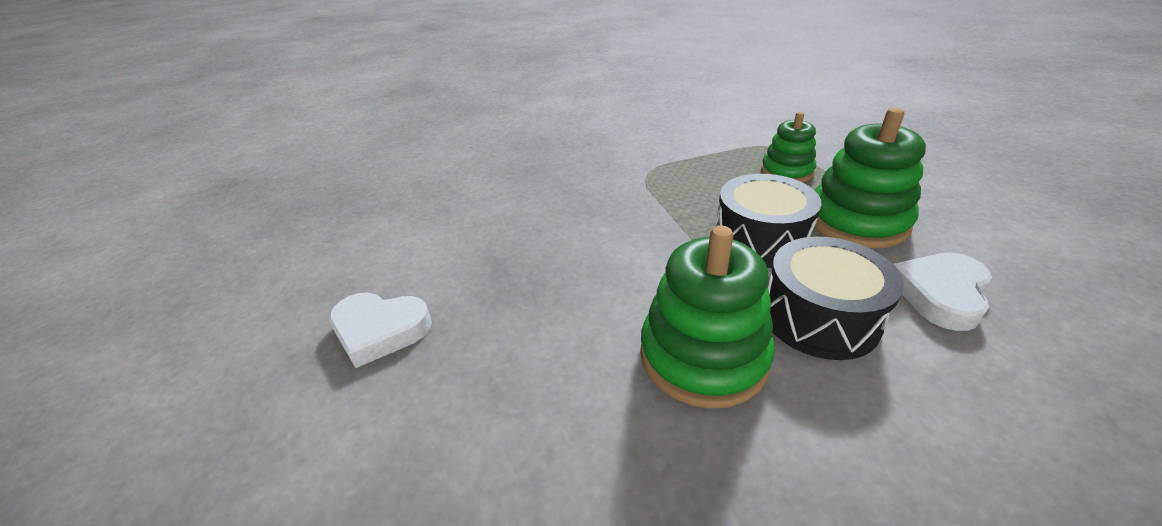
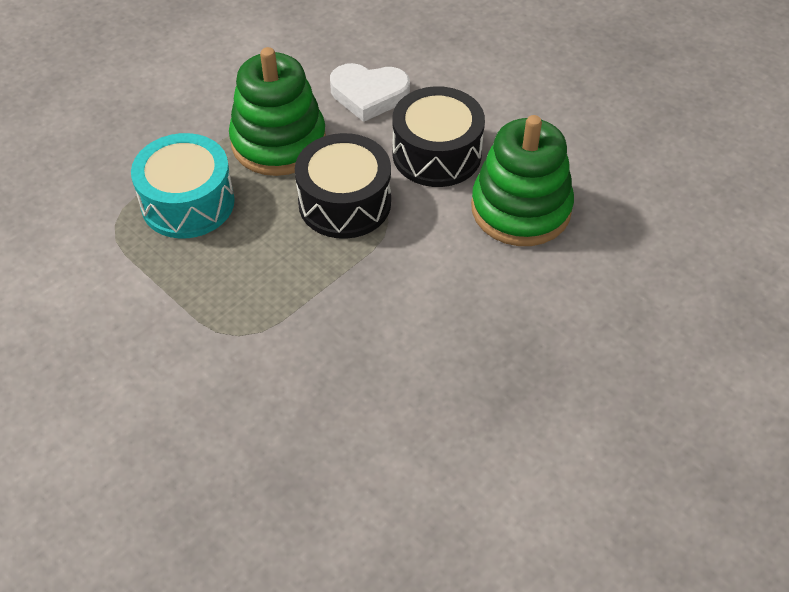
camera: 120 degrees left, 15 degrees up
(380, 331) = (649, 443): white heart -> none
(786, 172) = (188, 202): green stacking toy -> turquoise drum

